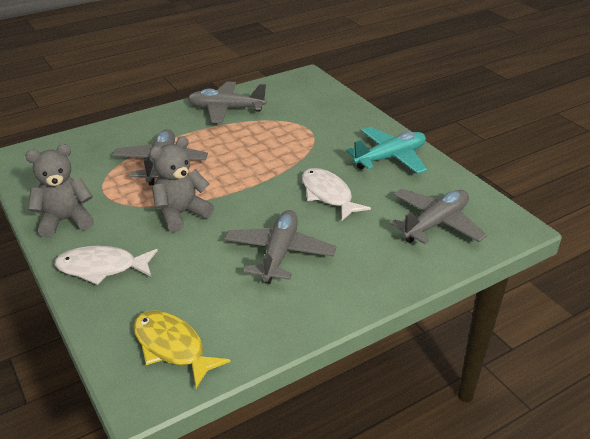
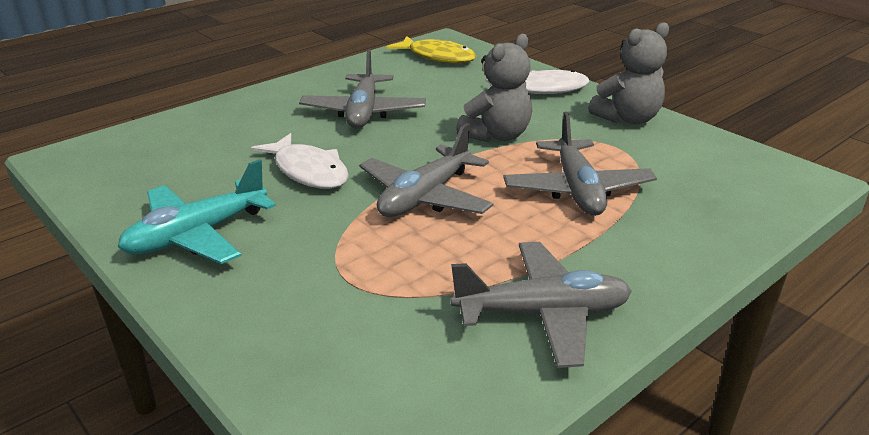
camera: 170 degrees right, 5 degrees down
(435, 223) = (167, 152): grey plane -> grey plane (425, 197)

